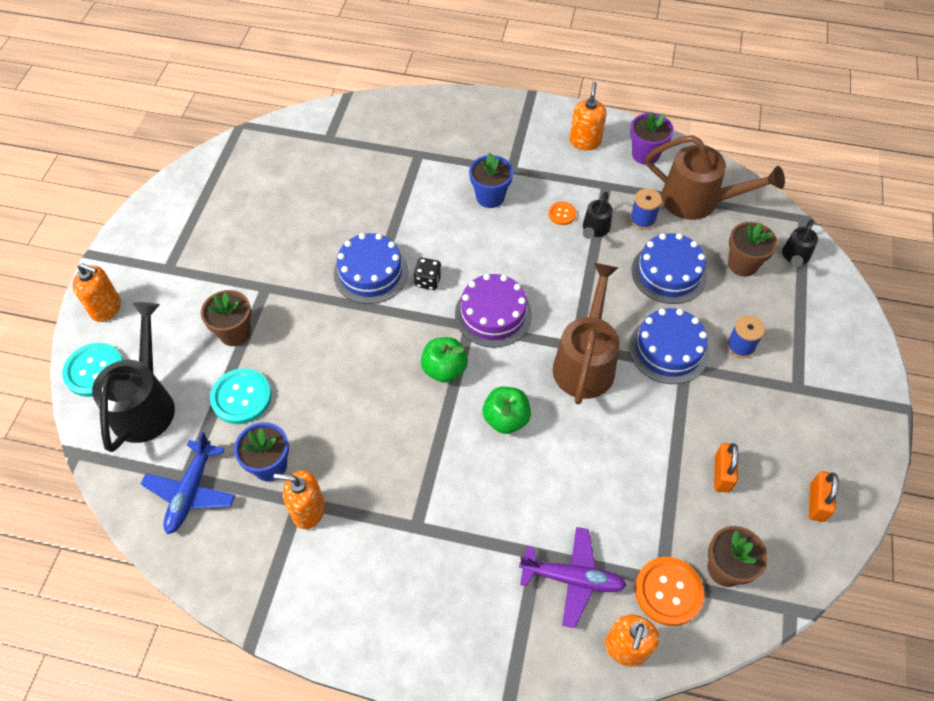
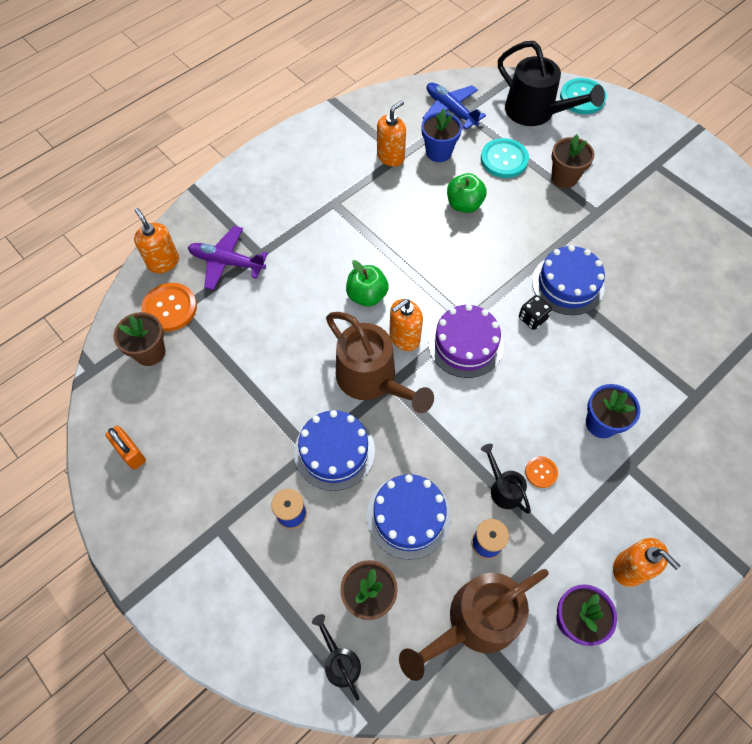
camera: 125 degrees right, 5 degrees up
(106, 308) = (636, 120): orange soap dispenser -> orange soap dispenser (404, 338)
(444, 369) = (438, 282): green apple -> green apple (464, 204)
(572, 579) = (227, 262): purple plane -> purple plane turned 60 degrees clockwise
(722, 474) = (208, 404): orange padlock -> none

